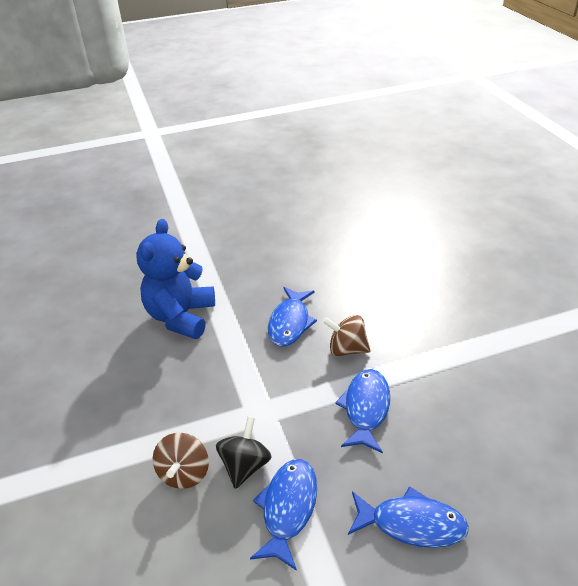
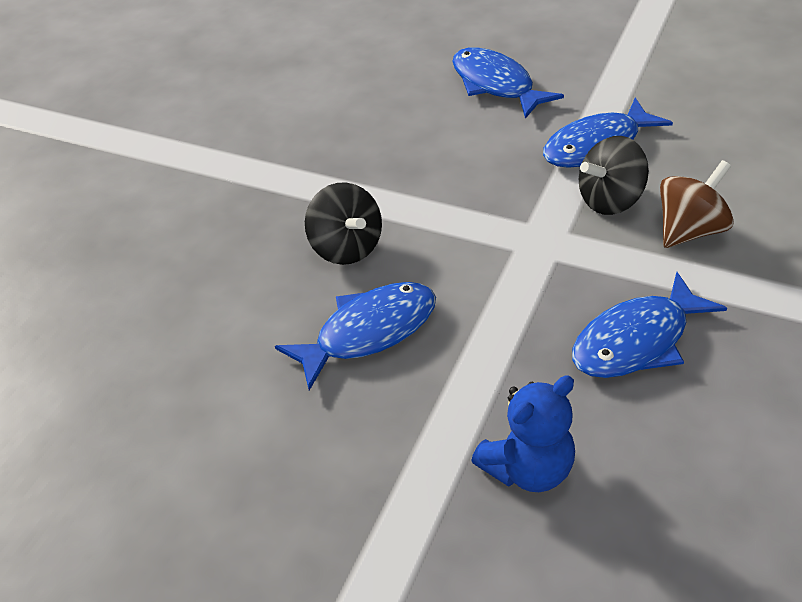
camera: 135 degrees left, 5 degrees up
(181, 317) = (528, 468): blue teddy bear -> blue teddy bear, size x0.59
(346, 349) = (346, 248): brown spinning top -> black spinning top
(366, 408) = (416, 177): blue fish -> blue fish (637, 341)

